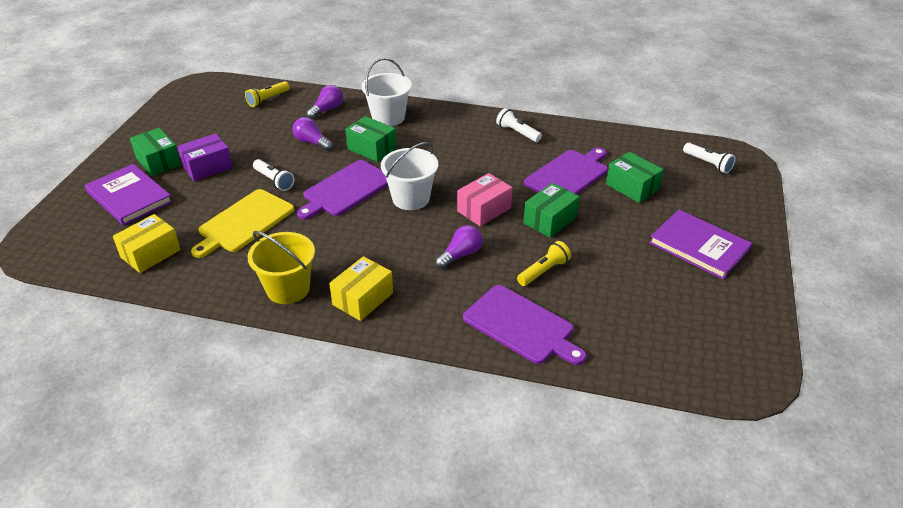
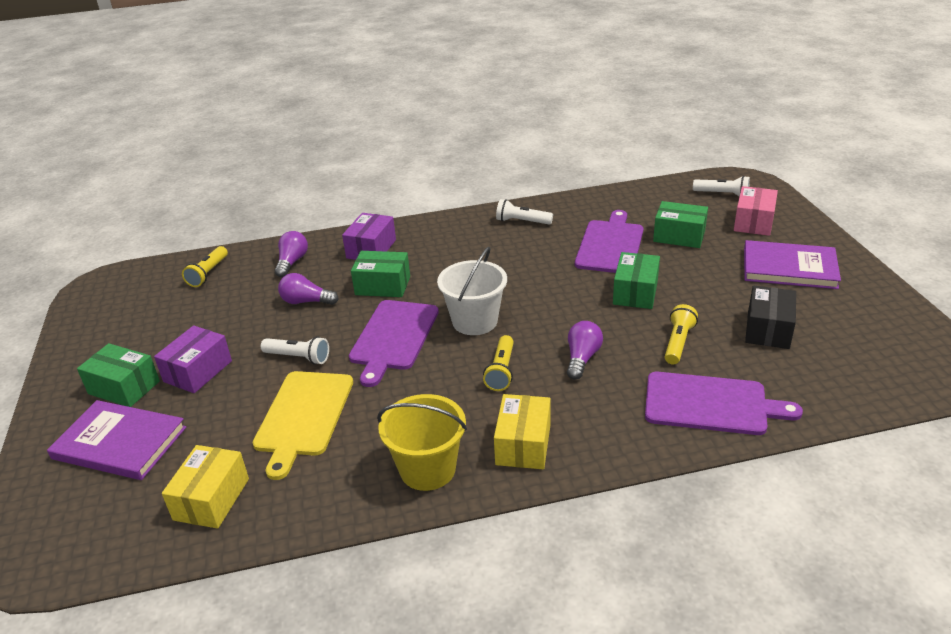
camera: 25 degrees left, 5 degrees down
(388, 117) = (371, 249): white bucket -> purple box
(395, 242) = (501, 371): none -> yellow flashlight
(484, 209) = (561, 305): pink box -> pink box (753, 222)
(626, 289) = (768, 329): none -> black box

